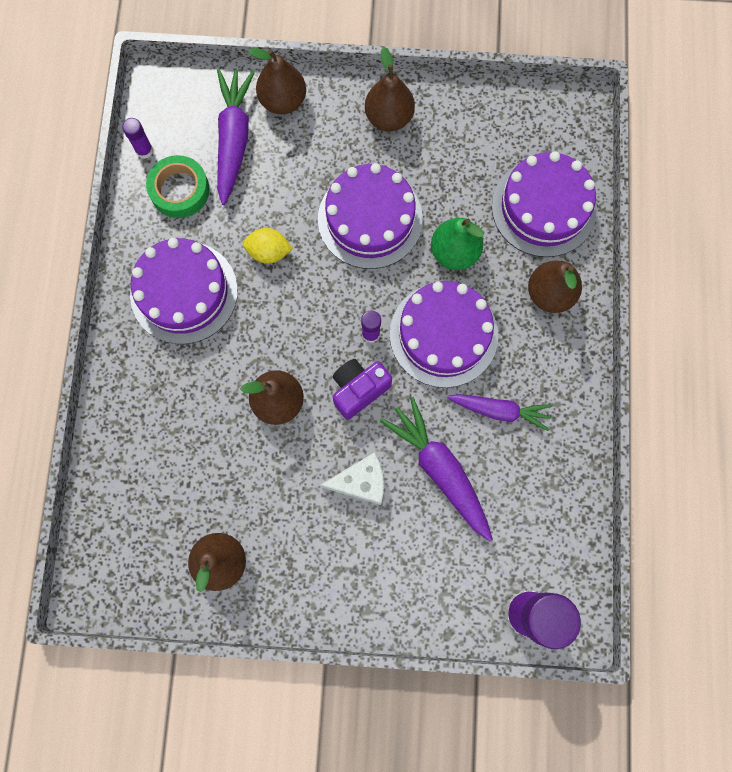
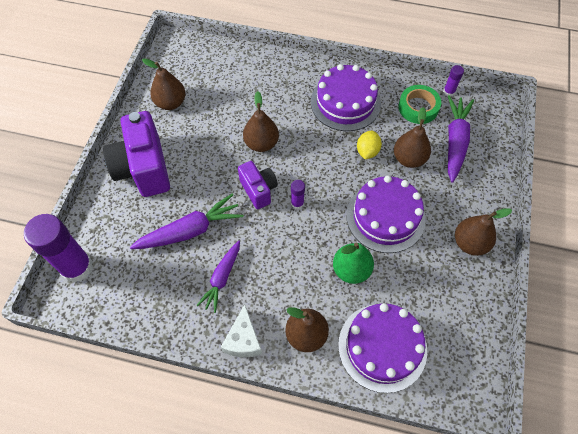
camera: 100 degrees right, 15 degrees down
(234, 139) = (455, 141): purple carrot -> purple carrot turned 90 degrees counterclockwise
(283, 101) = (485, 175): brown pear -> brown pear (409, 159)
(352, 567) = (143, 169): none -> purple camera
(361, 482) = (196, 182): white cheese -> white cheese (243, 340)
(443, 334) = (287, 250): purple cake -> none

